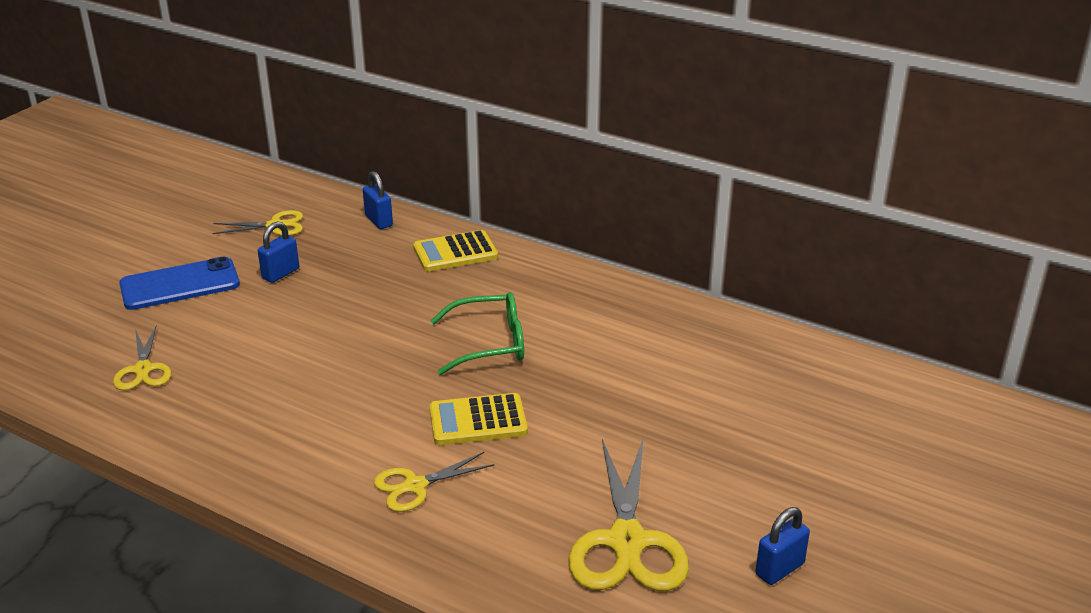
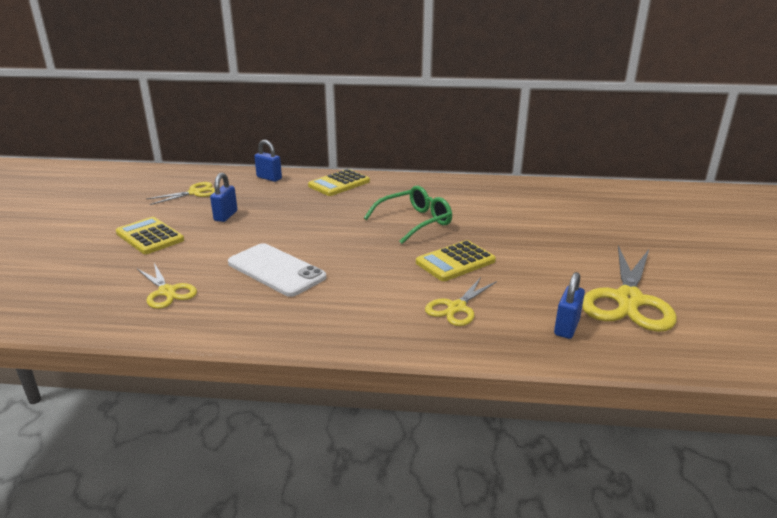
camera: 25 degrees left, 5 degrees down
(180, 285) = (150, 236): blue phone -> yellow calculator
(270, 372) = (276, 270): none -> white phone
(627, 542) = (628, 300): yellow scissors -> yellow scissors turned 45 degrees clockwise
(779, 569) = (728, 289): blue padlock -> blue padlock (566, 327)

